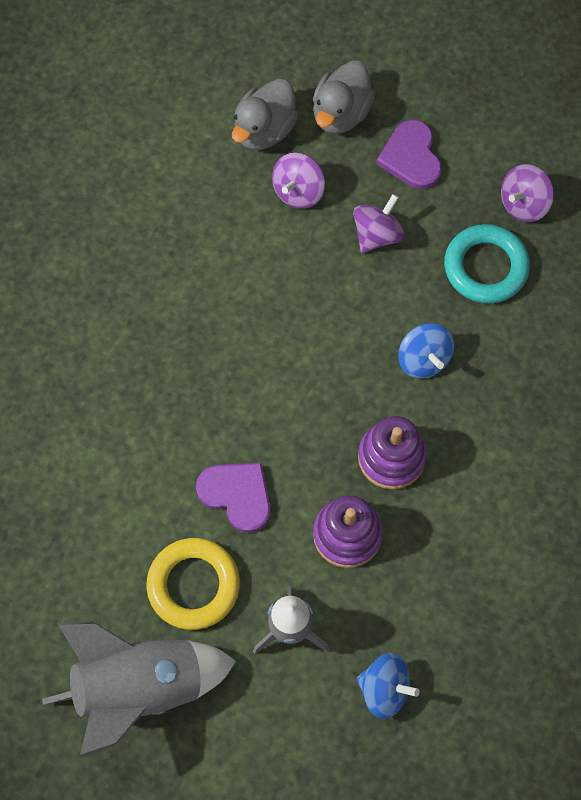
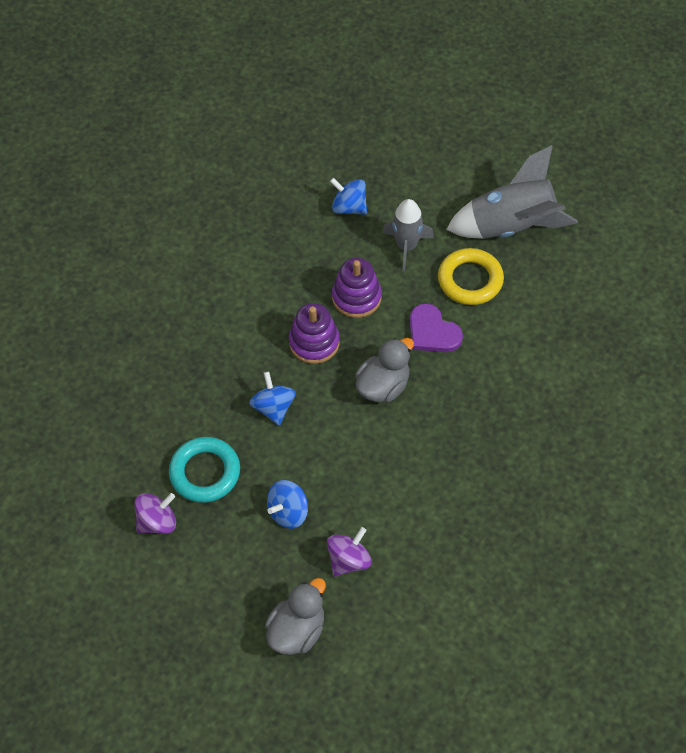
camera: 170 degrees left, 10 degrees down
(264, 130) = (370, 623): grey duck -> grey duck (383, 386)
(377, 235) = (288, 512): purple spinning top -> blue spinning top
(411, 157) = (243, 578): purple heart -> none

